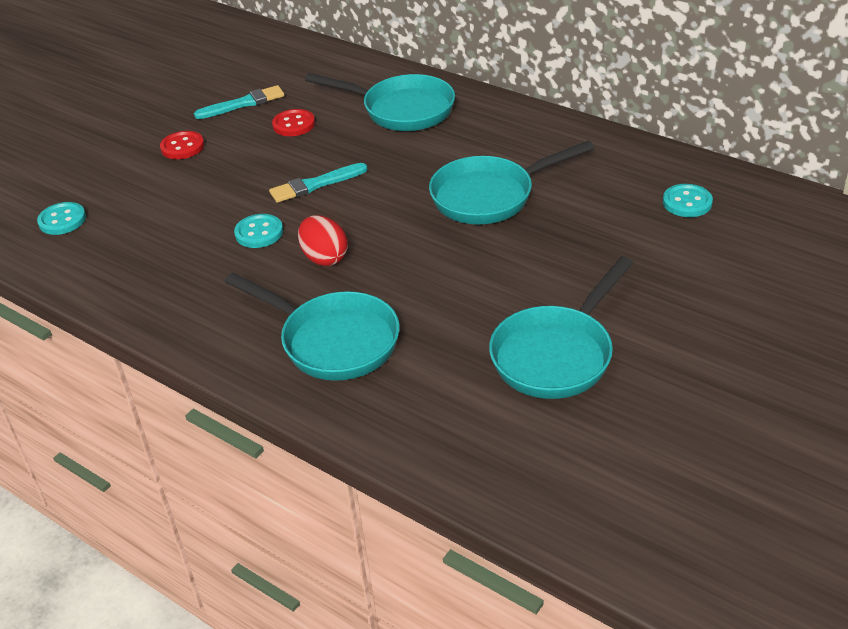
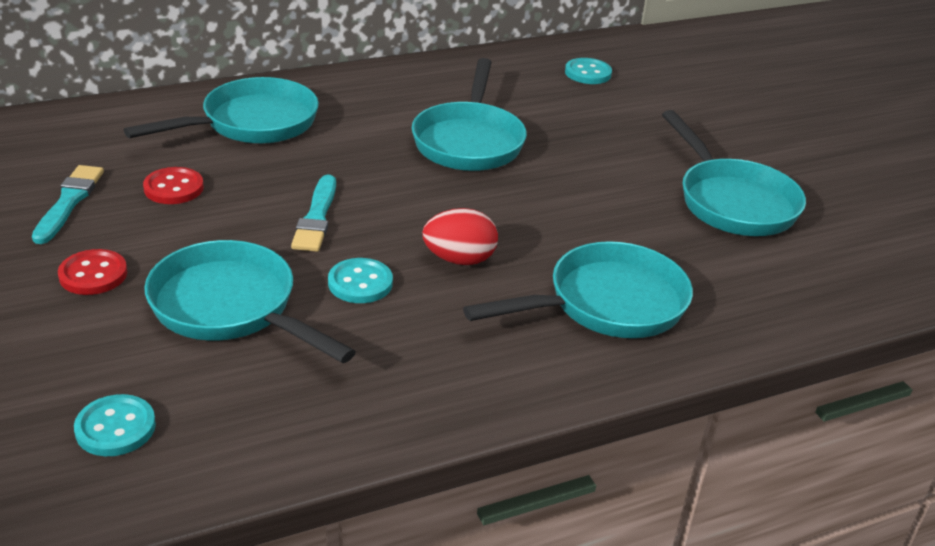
camera: 65 degrees left, 5 degrees down
(191, 202) = (231, 308): none -> turquoise pan

